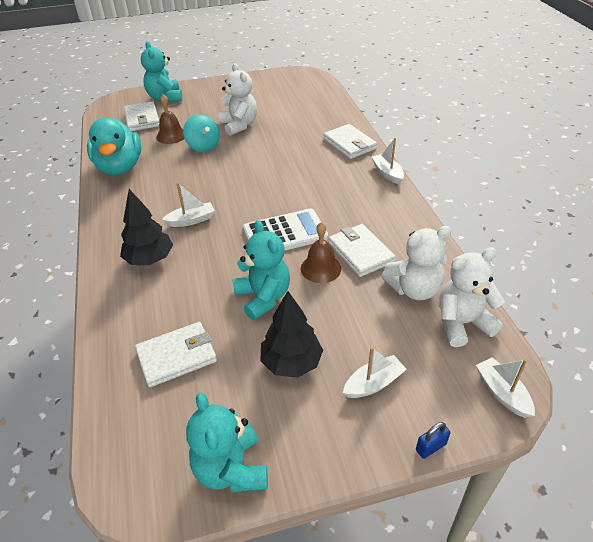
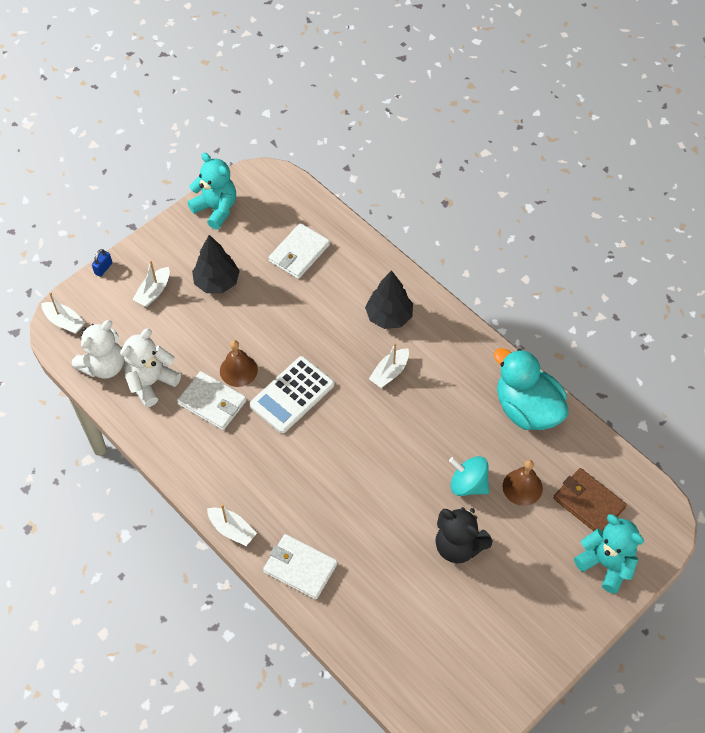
camera: 150 degrees right, 15 degrees up
(142, 119) = (588, 503): white wallet -> brown wallet
(239, 125) = (458, 546): white teddy bear -> black teddy bear
(263, 297) = (269, 323): turquoise teddy bear -> none

